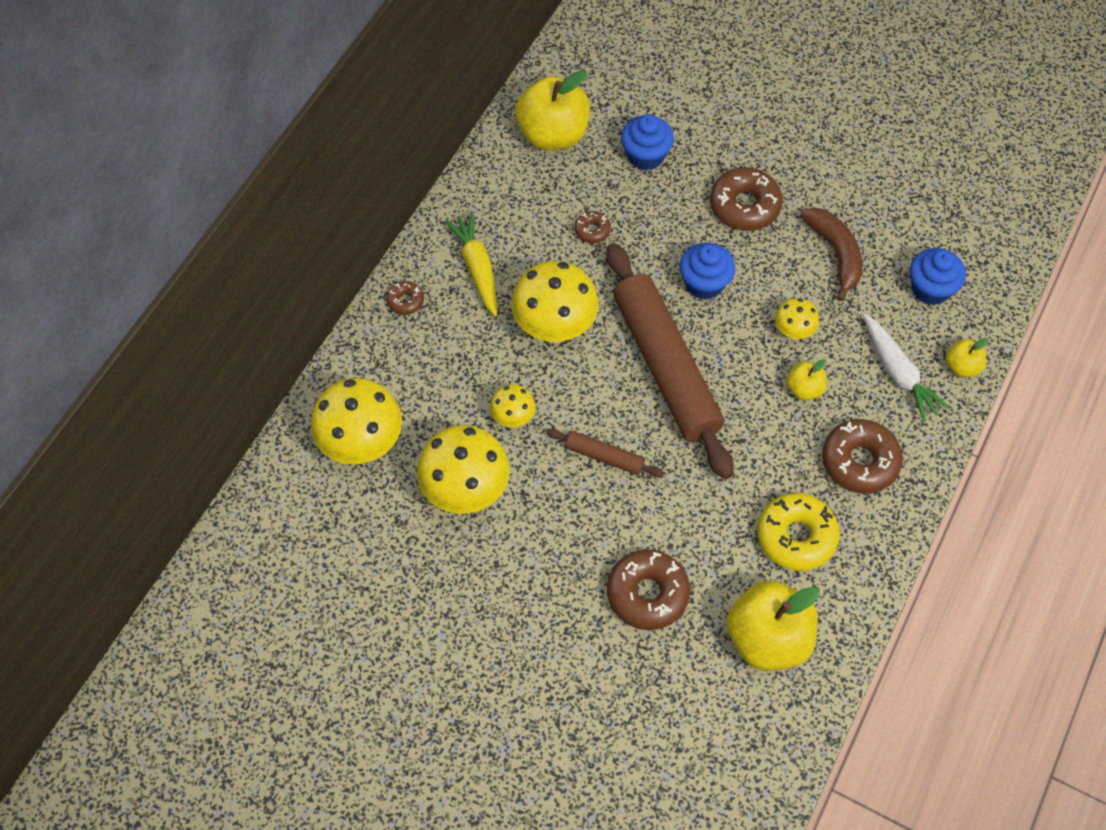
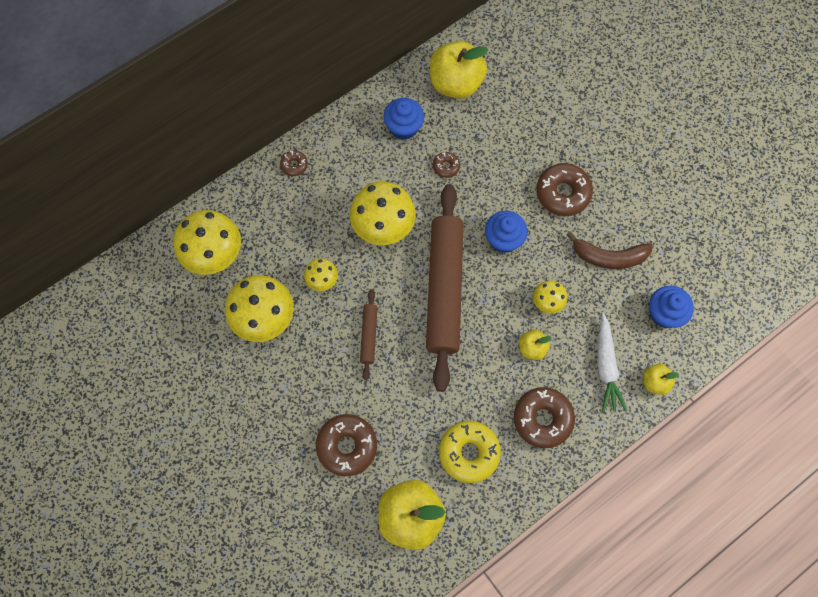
camera: 25 degrees right, 10 degrees up
(477, 268) = (354, 161): yellow carrot -> none
(604, 456) = (369, 335): brown rolling pin -> brown rolling pin turned 45 degrees clockwise
(645, 155) = (512, 126): blue cupcake -> blue cupcake (404, 127)
(835, 253) = (609, 257): brown banana -> brown banana turned 90 degrees clockwise

